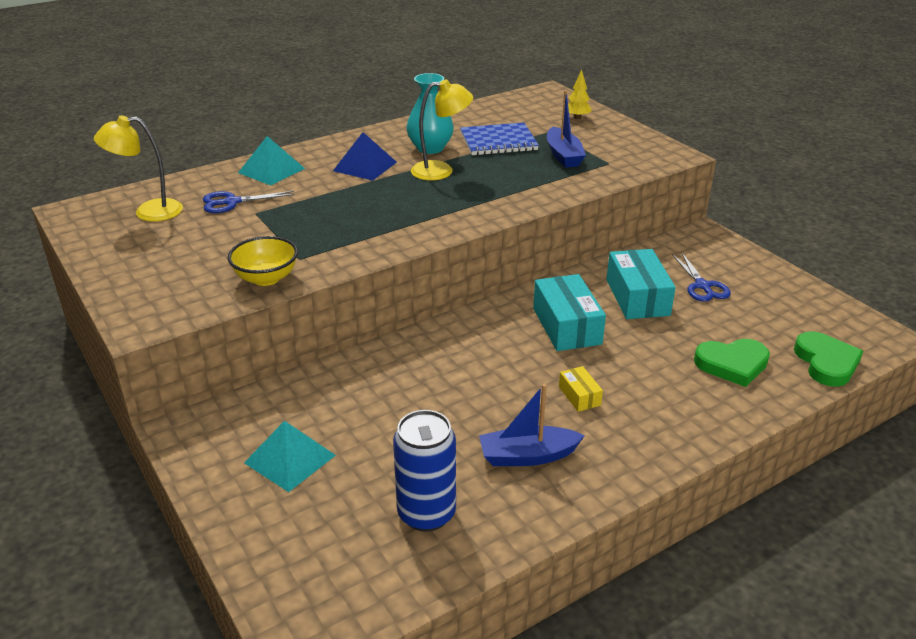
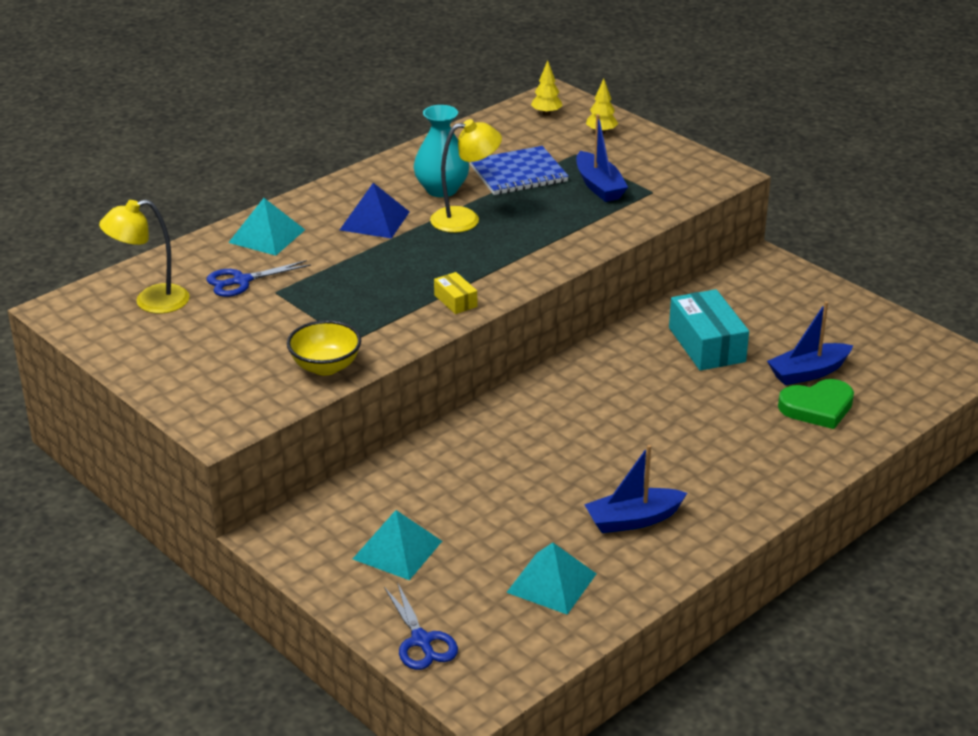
camera: 10 degrees left, 0 degrees up
(426, 514) = (551, 583): blue can -> turquoise pyramid
(536, 102) = (546, 113): none -> yellow tree
(566, 326) = (638, 385): turquoise box -> none
(579, 396) = (670, 456): yellow box -> yellow box (455, 301)
(702, 286) = (773, 325): blue scissors -> blue scissors (421, 641)
(728, 331) = (808, 372): none -> blue boat
(826, 362) = (911, 395): green heart -> none

